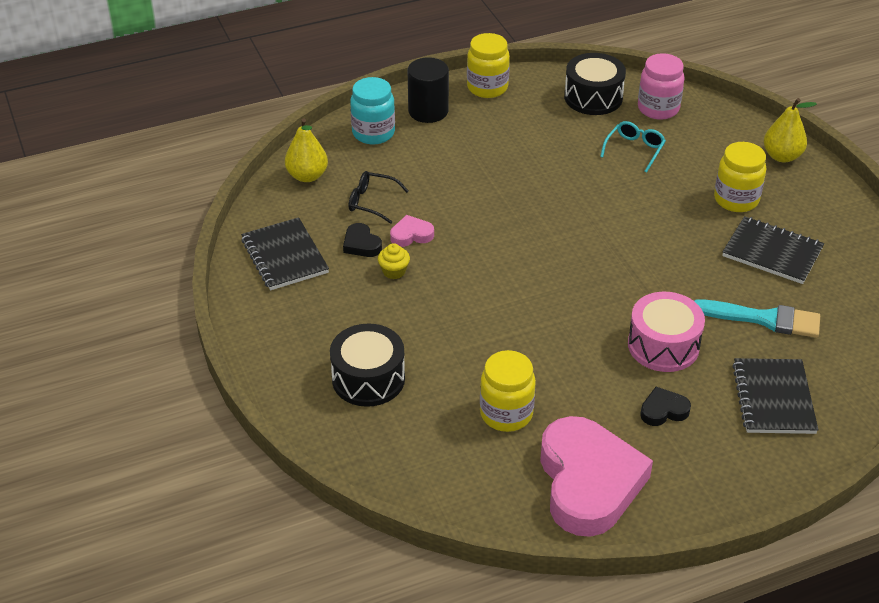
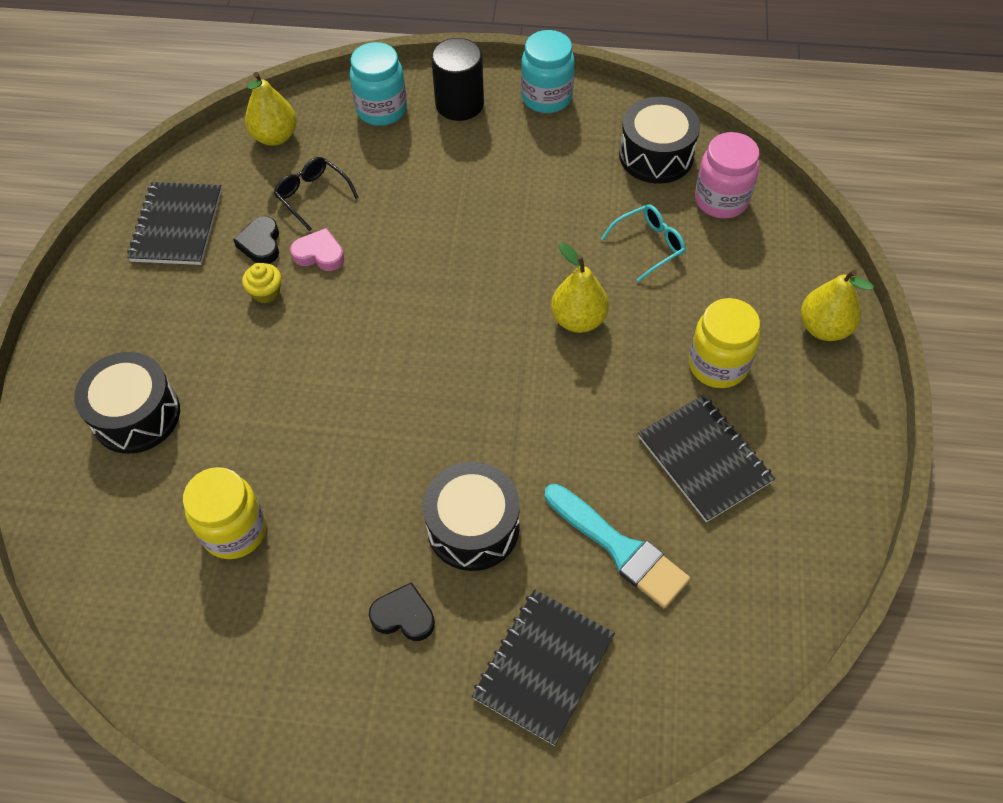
camera: 30 degrees right, 15 degrees up
(487, 87) = (546, 98): yellow jar -> turquoise jar
(588, 482) = (248, 668): pink heart -> none
(626, 207) = (578, 319): none -> yellow pear
(663, 345) = (473, 527): pink drum -> black drum

